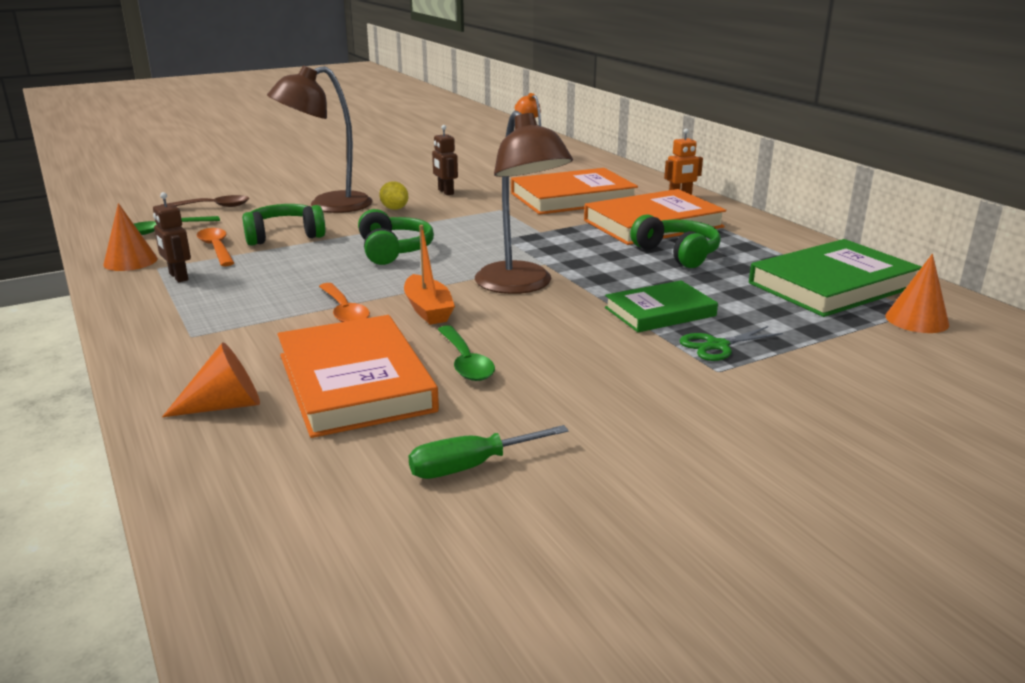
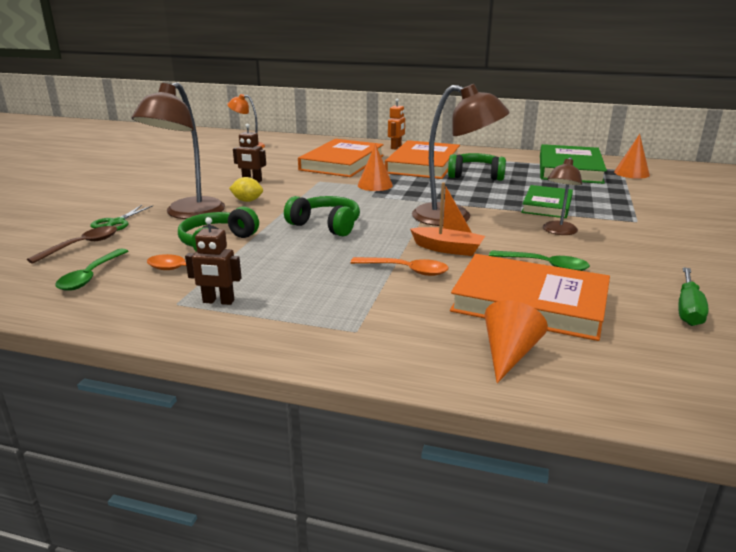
camera: 45 degrees left, 0 degrees up
(130, 261) = (134, 309): orange cone -> orange cone (375, 185)
(583, 340) = (558, 231): none -> brown lamp
(717, 346) = (607, 211): green scissors -> green scissors (117, 222)

